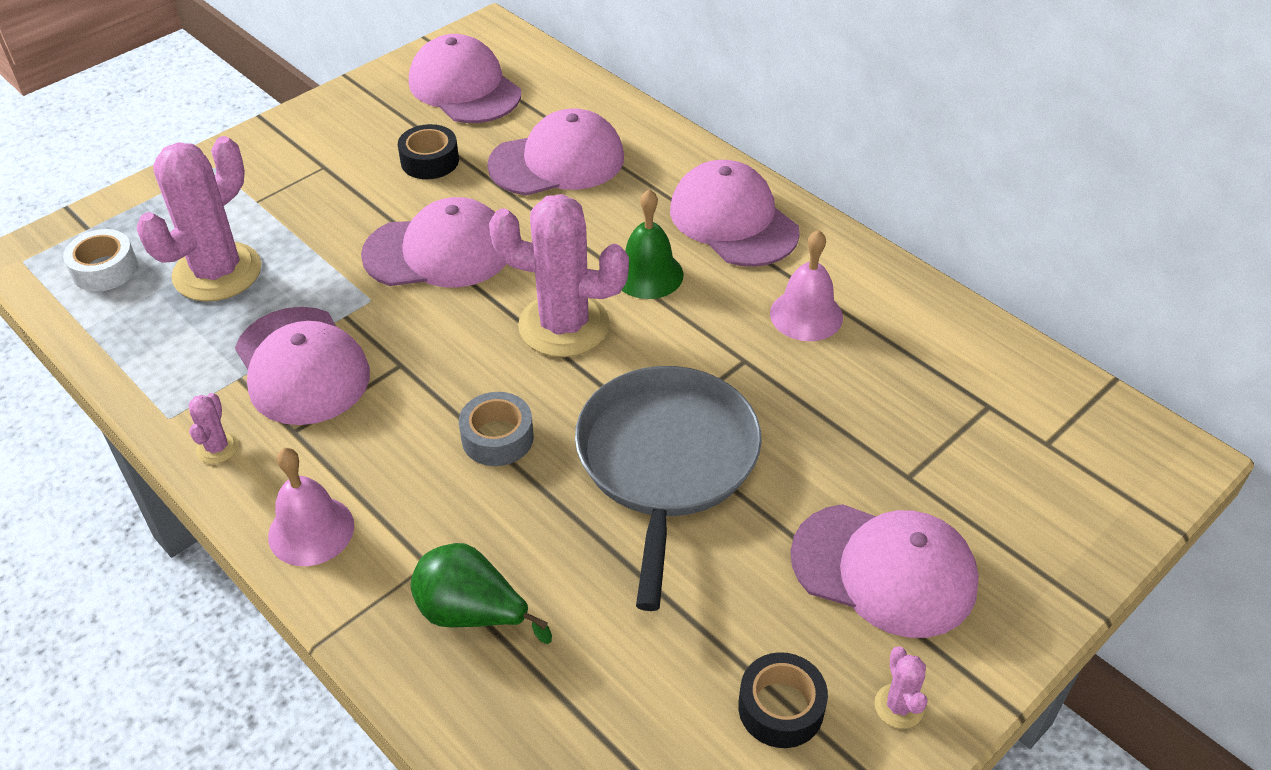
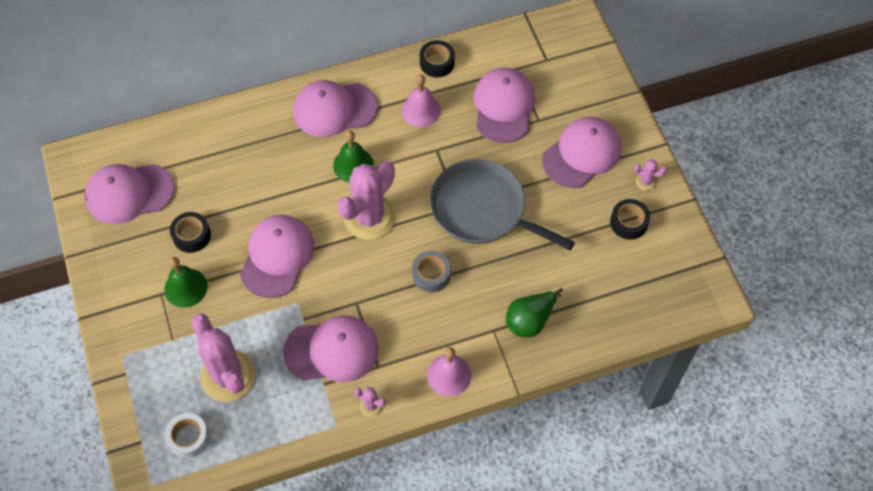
camera: 65 degrees left, 15 degrees up
(344, 184) = (186, 287): none -> green bell
(557, 161) = (233, 171): pink cap -> pink cap (504, 107)
(913, 302) = (437, 63): none -> black tape

